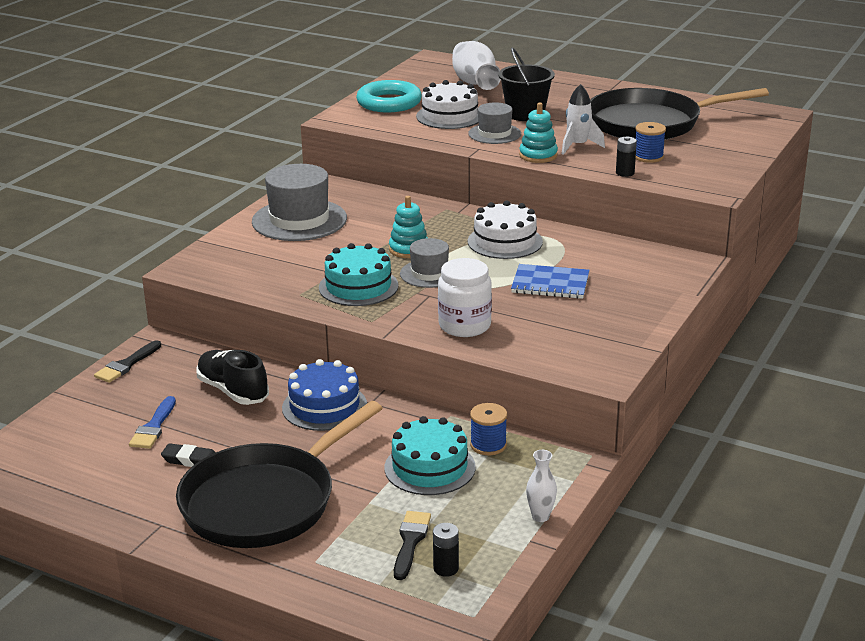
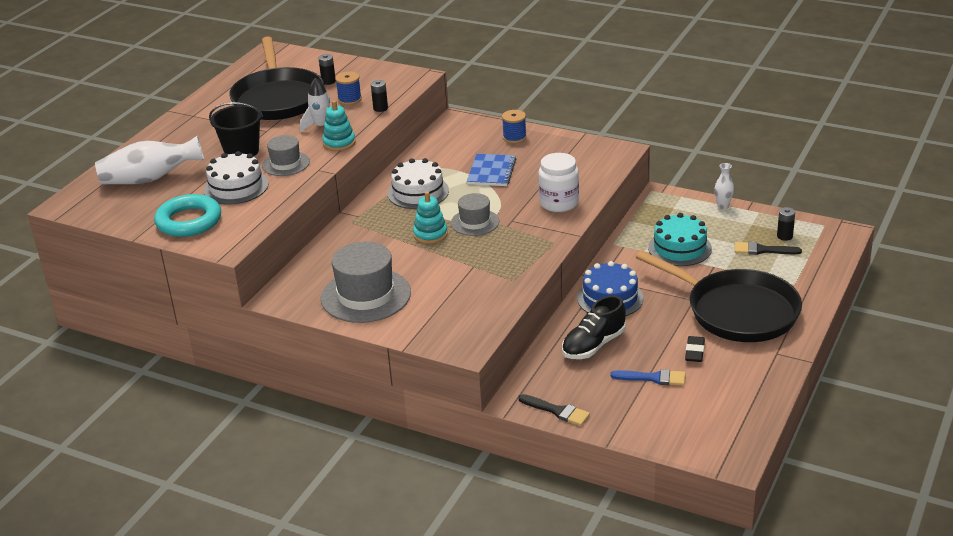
camera: 90 degrees left, 5 degrees up
(358, 286) = (498, 253): turquoise cake -> none
(488, 445) = (648, 227): blue spool -> blue spool (514, 137)
(697, 145) = (328, 81): none -> black battery

